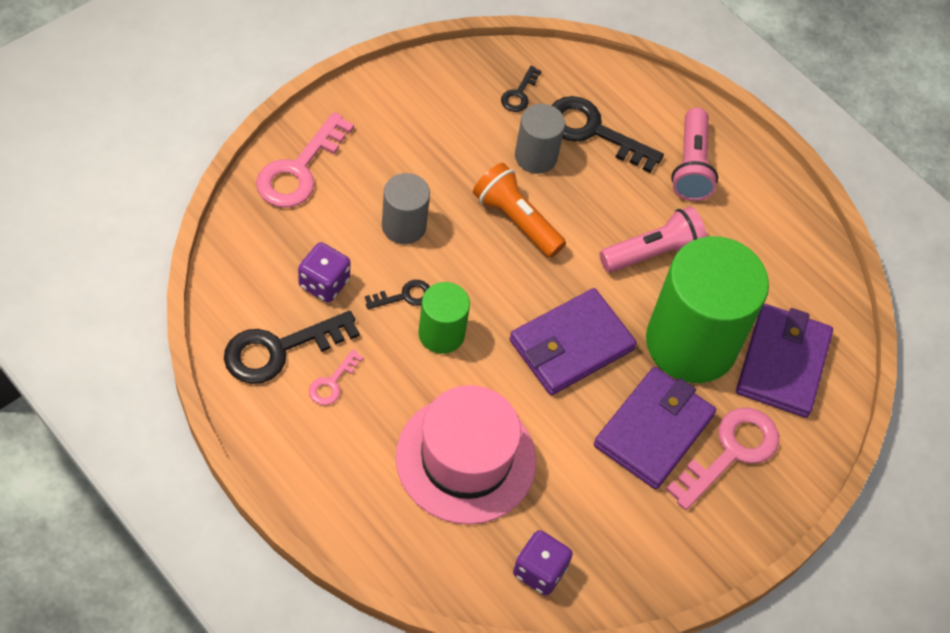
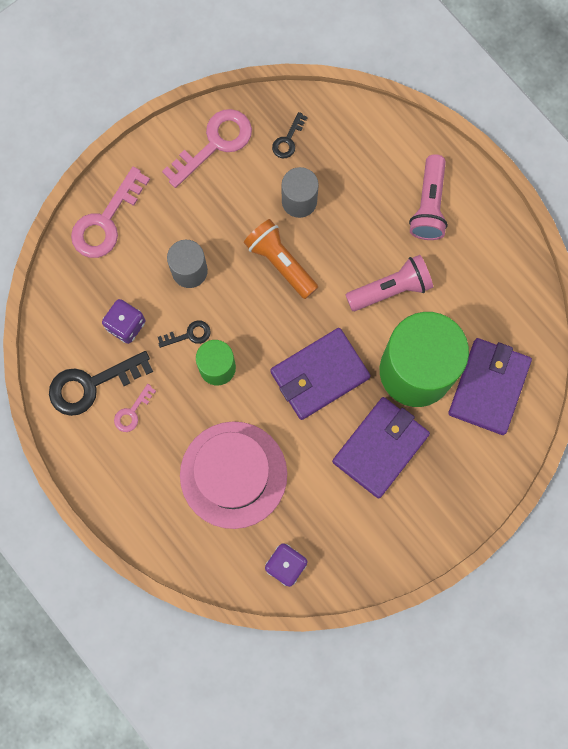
camera: 10 degrees right, 20 degrees up
(593, 131) = (348, 174): black key -> none
(730, 452) = (440, 465): pink key -> pink key (215, 143)

